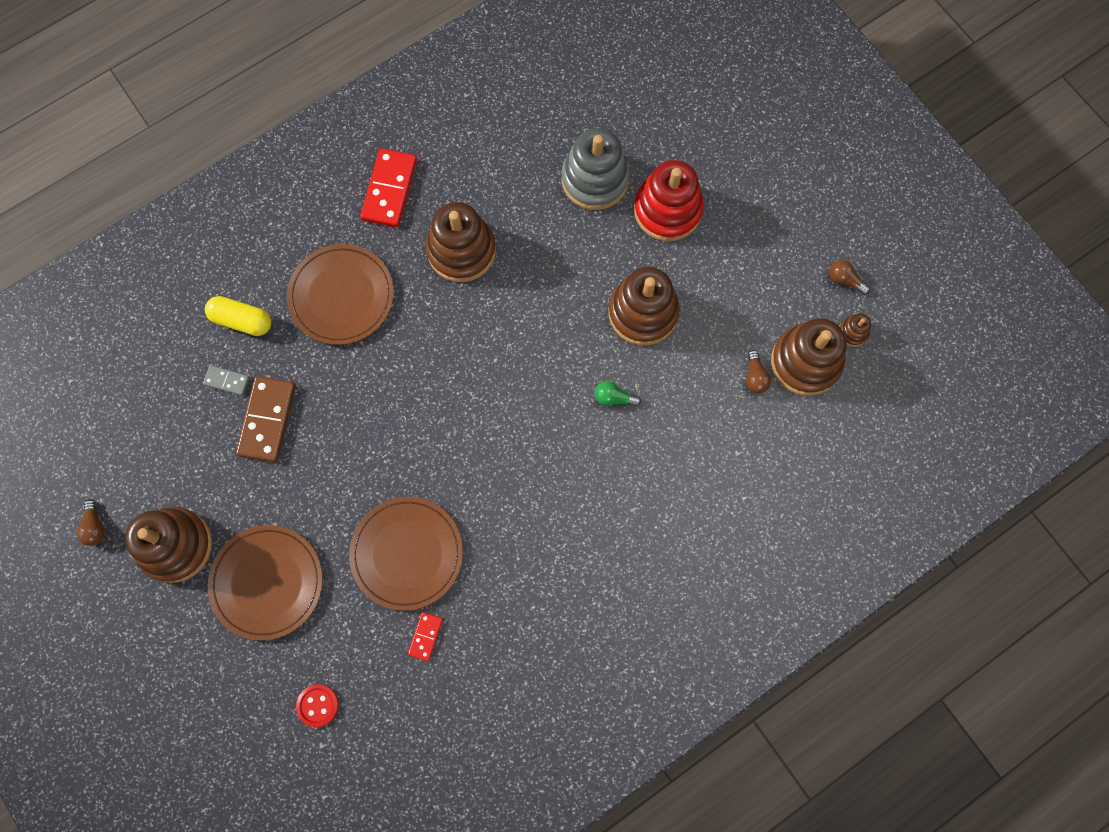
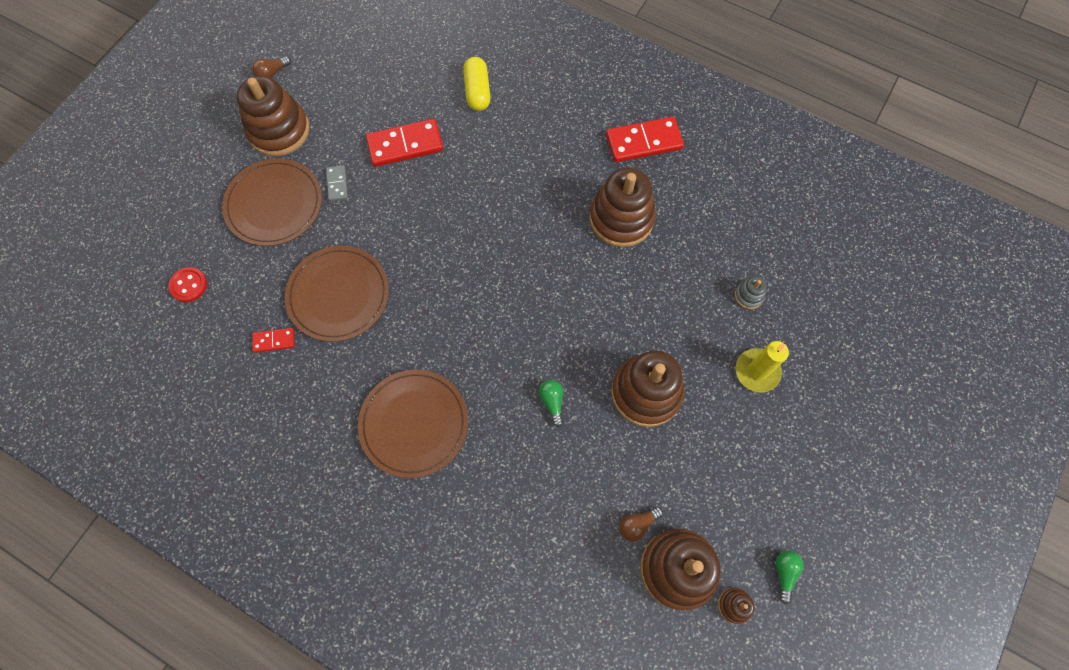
camera: 65 degrees right, 5 degrees down
(227, 381) = (423, 104): grey domino -> grey domino (337, 184)
(267, 420) = (405, 145): brown domino -> red domino
(341, 296) = (533, 149): brown plate -> brown plate (414, 424)
(595, 179) = (749, 296): grey stacking toy -> grey stacking toy, size x0.43
(667, 210) = (757, 371): red stacking toy -> yellow candle
(844, 280) = (784, 573): brown light bulb -> green light bulb

